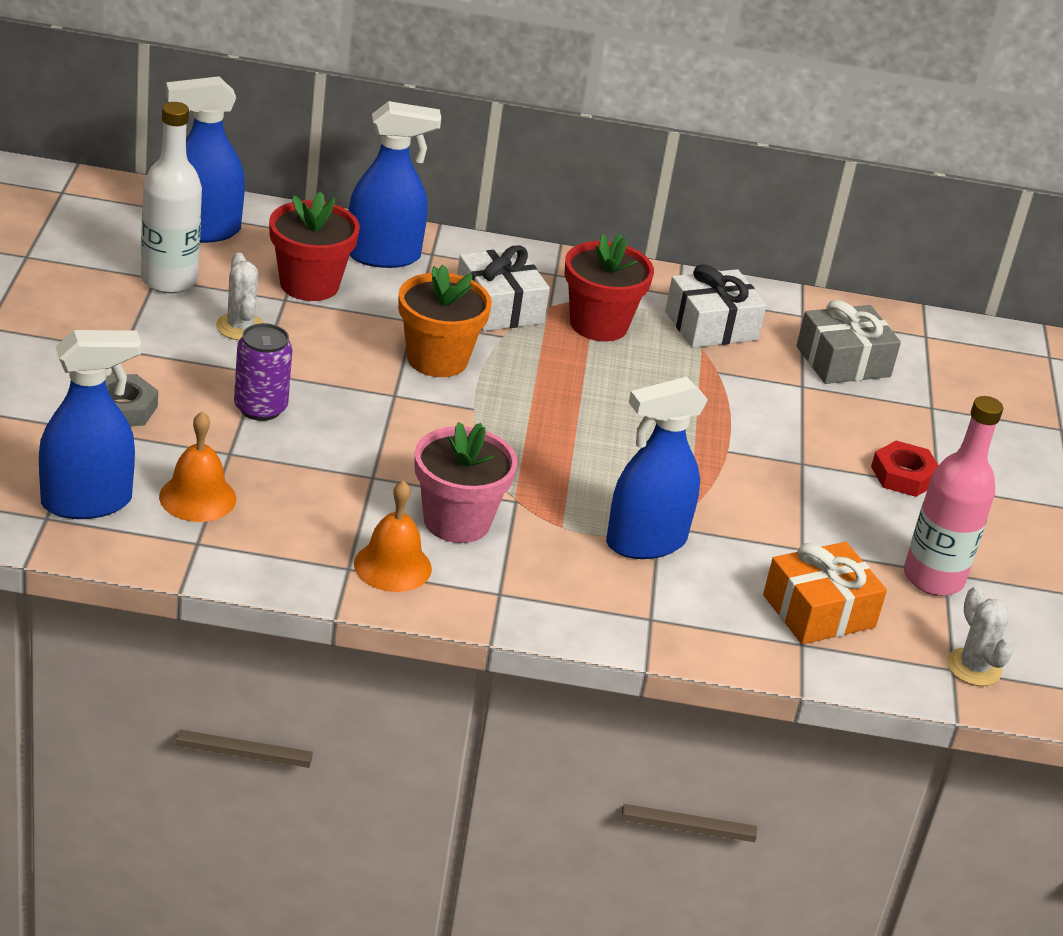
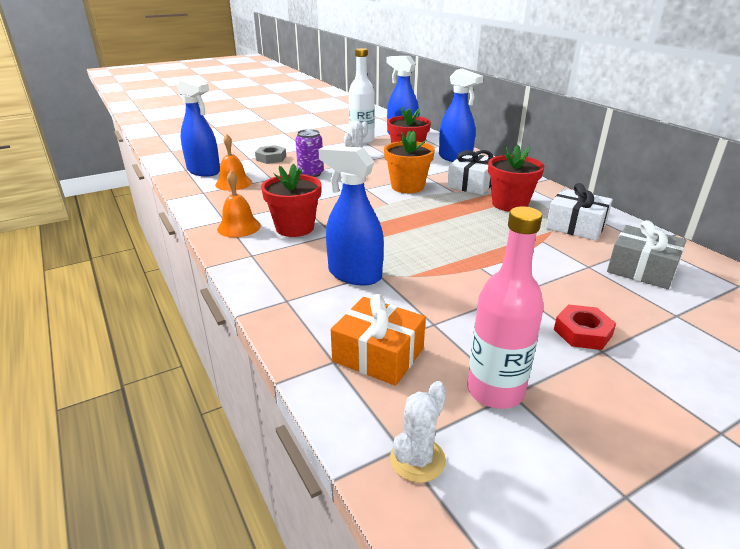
camera: 60 degrees right, 5 degrees down
(457, 521) = (295, 228): pink flower pot -> red flower pot

